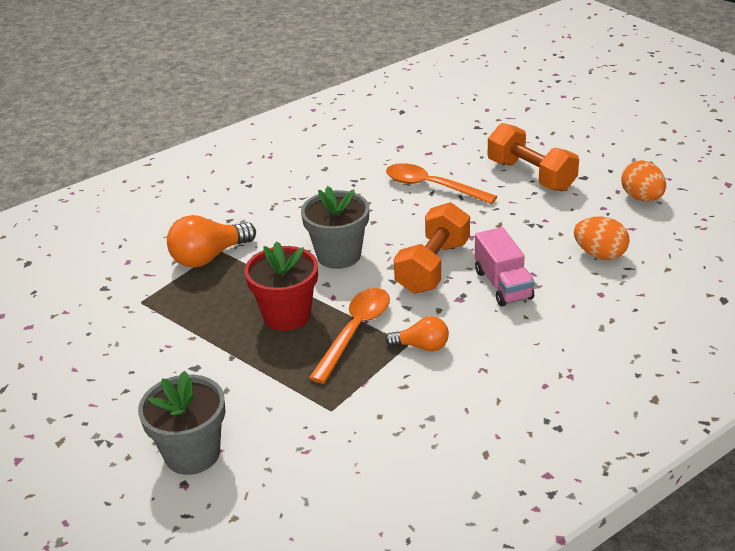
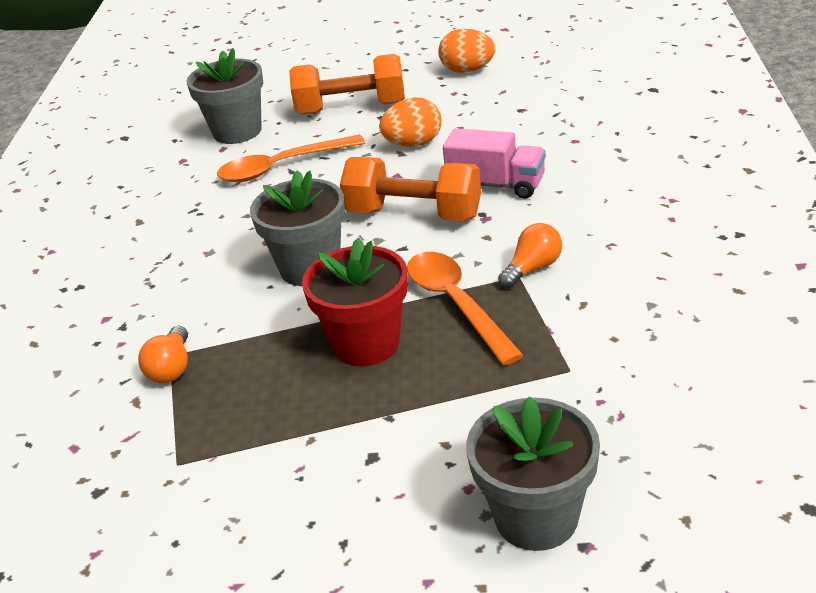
camera: 50 degrees left, 0 degrees up
(209, 257) = (171, 368): orange light bulb -> orange light bulb, size x0.60
(433, 267) = (414, 214): orange dumbbell -> orange dumbbell turned 45 degrees counterclockwise
(452, 147) = (237, 131): none -> grey flower pot
(600, 254) = (519, 119): orange egg -> orange egg (413, 144)

